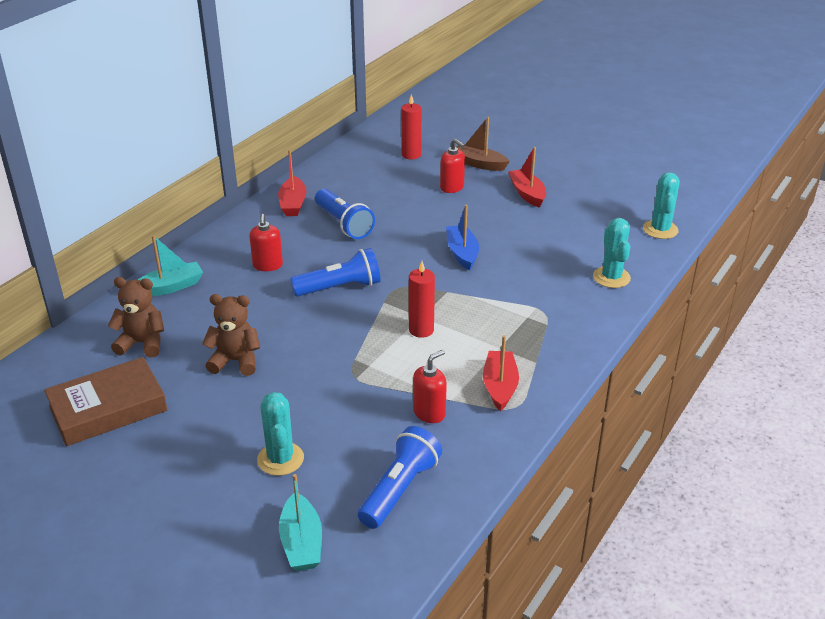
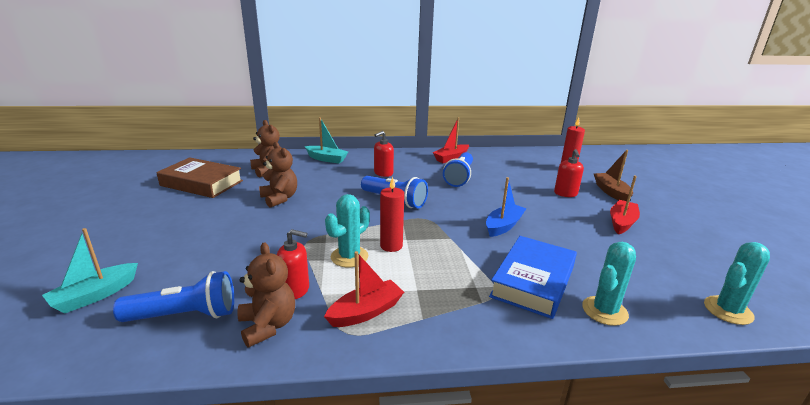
camera: 50 degrees right, 10 degrees down
(280, 459) = (190, 250): turquoise cactus -> turquoise cactus (349, 257)
(464, 445) = (268, 325): none -> brown teddy bear
(550, 286) = (533, 281): none -> blue book

